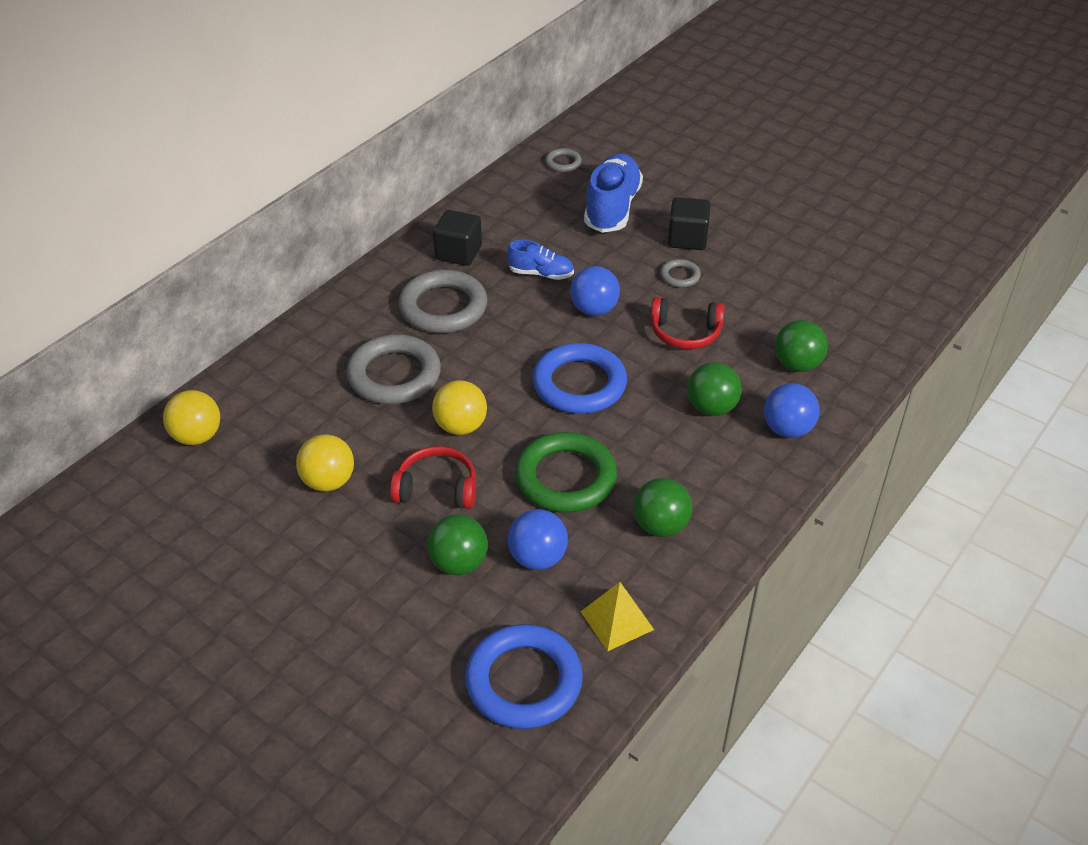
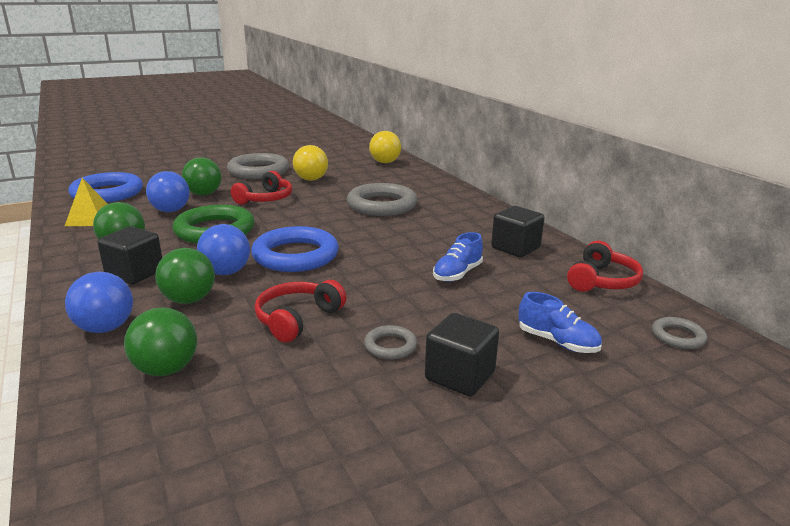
camera: 115 degrees right, 20 degrees down
(443, 307) = (443, 230): grey ring -> grey ring (258, 171)
(460, 426) = (308, 213): yellow ball -> none
(496, 199) = (602, 281): none -> red headphones
(594, 310) = (381, 284): blue ball -> blue ball (226, 272)
(612, 208) = (557, 342): blue shoe -> blue shoe, size x0.55
(701, 474) = (135, 273): none -> black cube

